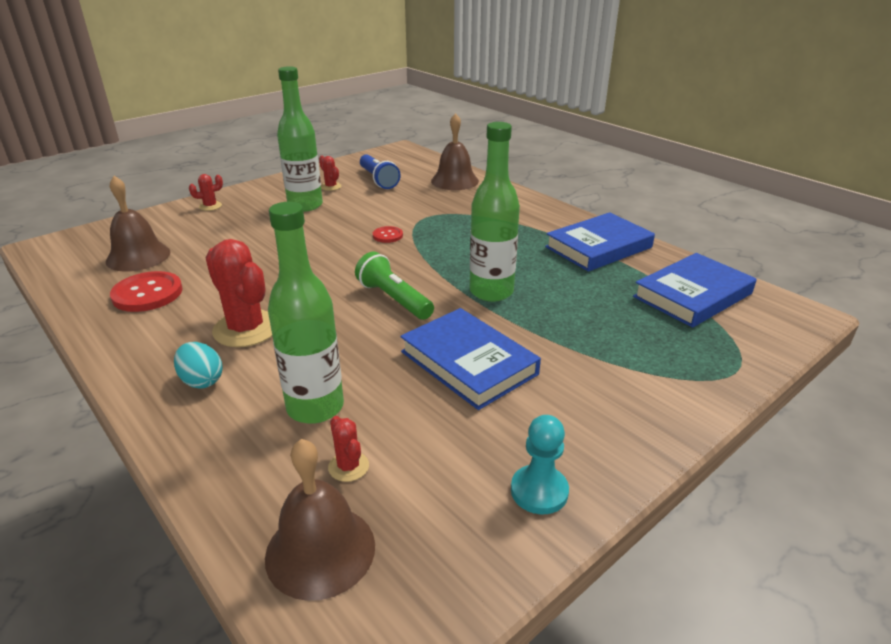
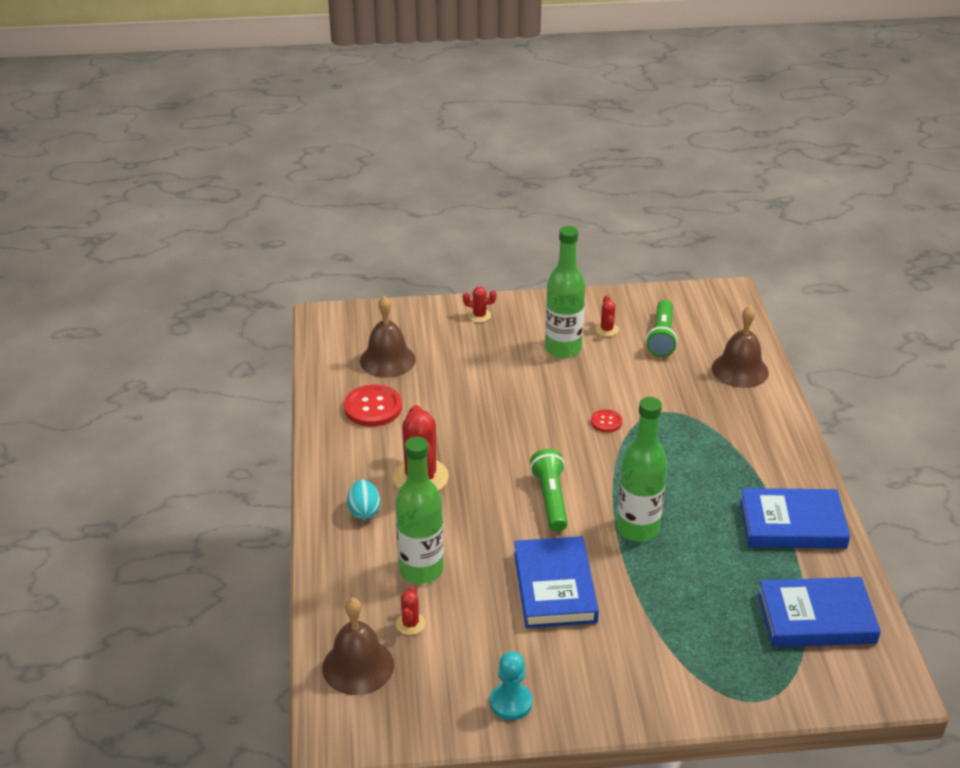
camera: 35 degrees right, 5 degrees up
(378, 180) = (662, 337): blue flashlight -> green flashlight

